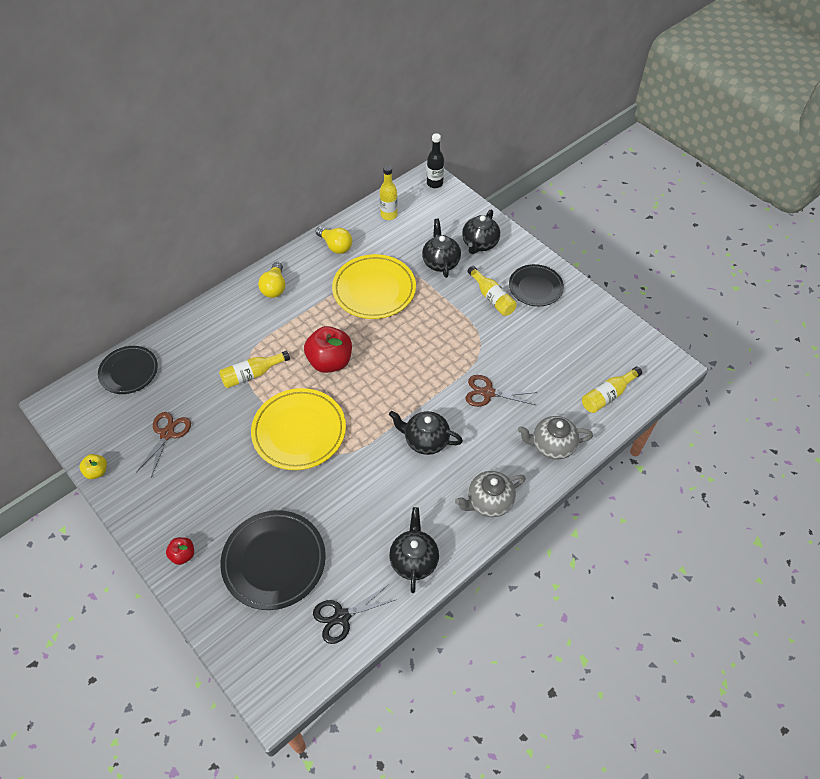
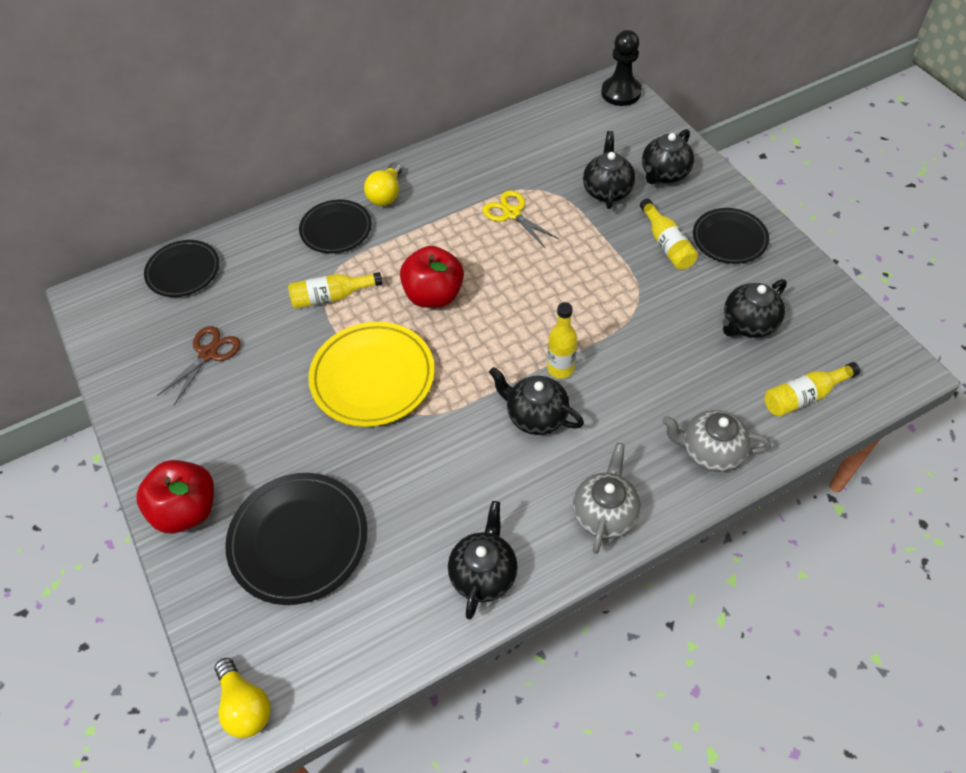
camera: 15 degrees right, 0 degrees up
(97, 471) = (112, 386): yellow apple -> none
(183, 555) = (187, 510): red apple -> red apple, size x2.01
(242, 321) = (336, 229): none -> black plate
(335, 246) = (475, 154): yellow light bulb -> yellow light bulb (245, 705)
(342, 616) = (368, 632): black scissors -> none
(374, 290) = (512, 213): yellow plate -> yellow scissors
(389, 215) = (552, 124): yellow bottle -> yellow bottle (560, 368)
(434, 183) = (621, 93): black bottle -> black pawn
(488, 393) = (635, 366): brown scissors -> none
(489, 502) = (605, 513): grey teapot -> grey teapot turned 120 degrees clockwise
(560, 349) = (748, 324): none -> black teapot

